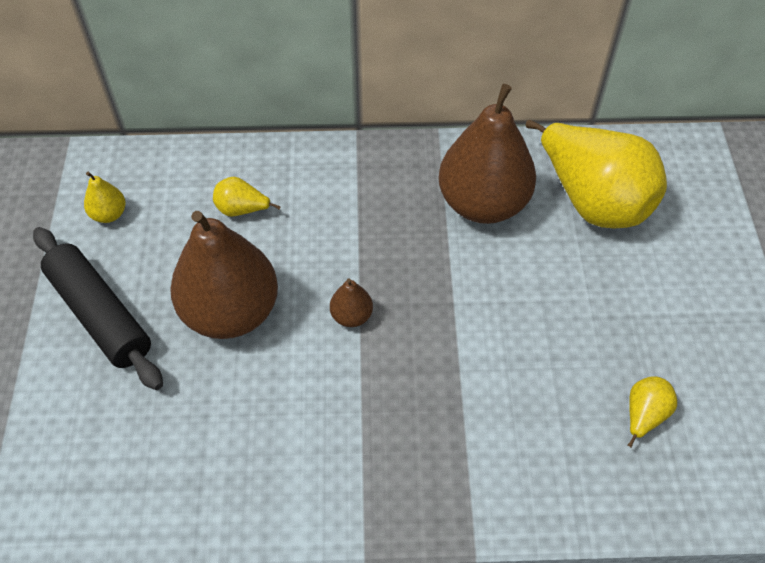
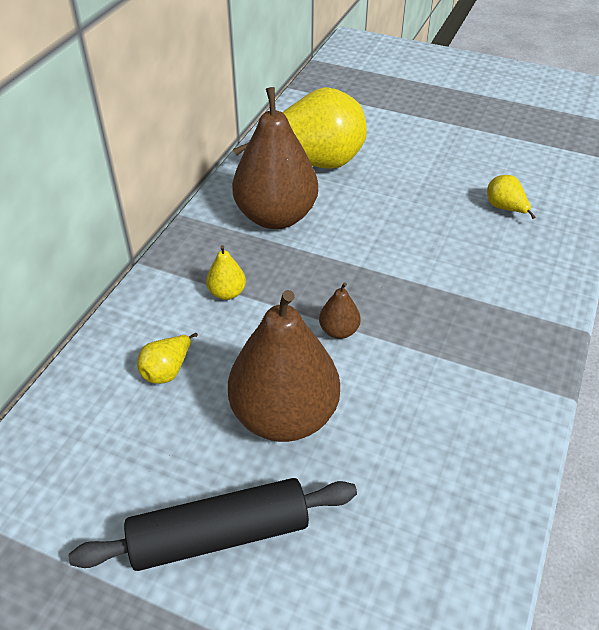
camera: 65 degrees left, 10 degrees down
(109, 214) = (85, 490): yellow pear -> yellow pear (227, 293)

